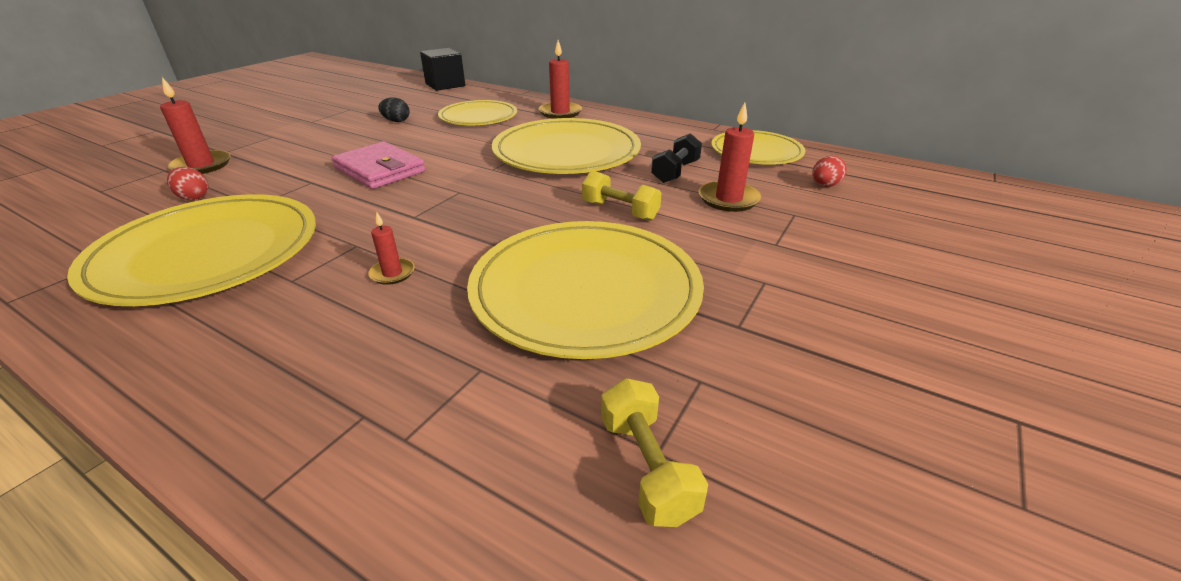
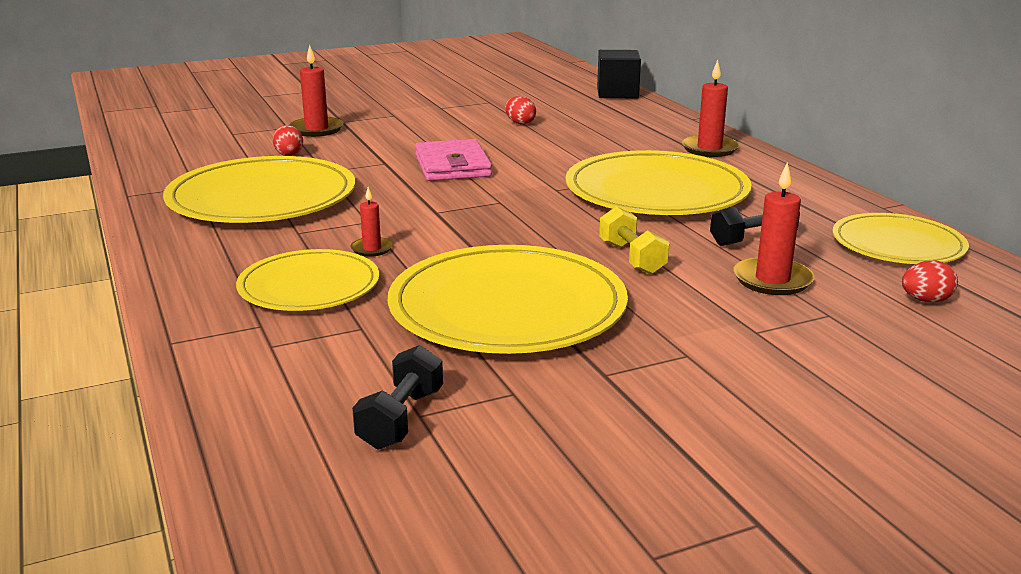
camera: 35 degrees right, 10 degrees down
(396, 121) = (520, 123): black egg -> red egg
(478, 117) = (609, 135): yellow plate -> yellow plate (309, 286)
(647, 467) = (401, 419): yellow dumbbell -> black dumbbell

